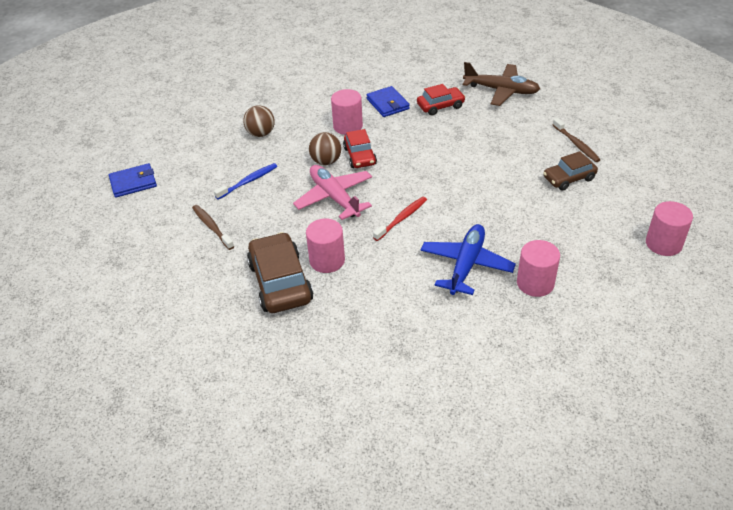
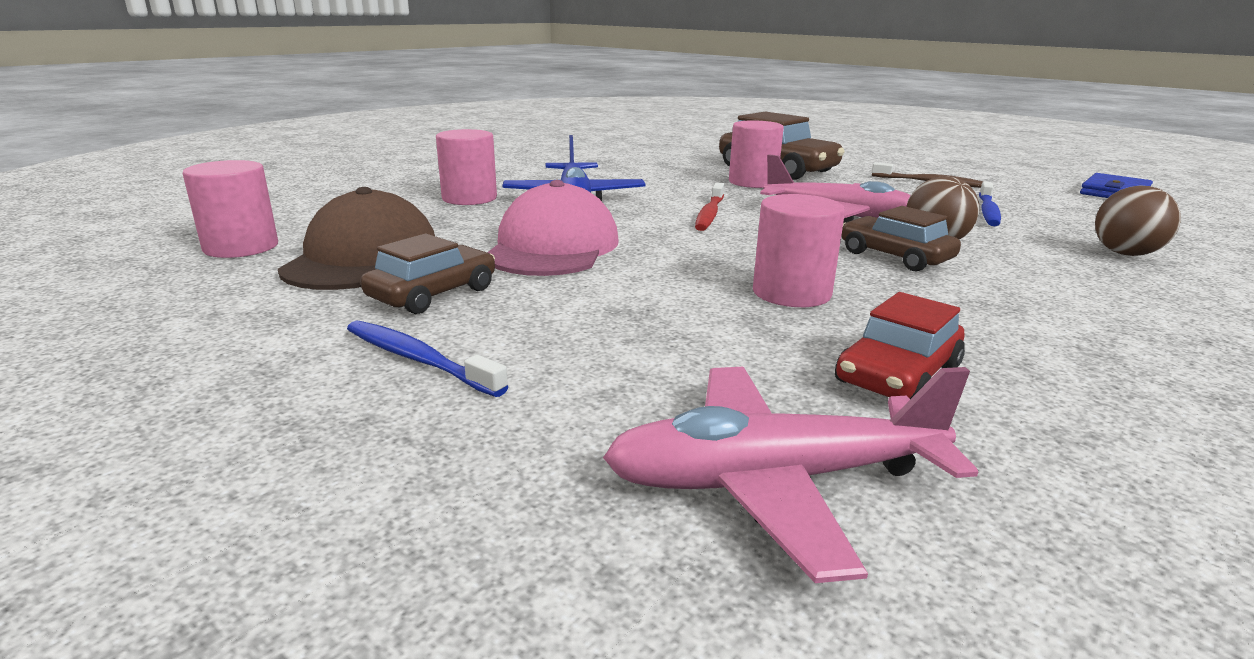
camera: 150 degrees right, 20 degrees down
(348, 126) = (1014, 290): pink cylinder -> pink cylinder (791, 293)
(360, 156) = (895, 256): red car -> brown car
(387, 104) = (1035, 349): blue wallet -> none
(501, 91) = (773, 481): brown plane -> pink plane
(507, 203) = (553, 247): none -> pink cap
(576, 144) = (418, 359): brown toothbrush -> blue toothbrush
(599, 216) = (363, 258): none -> brown cap

